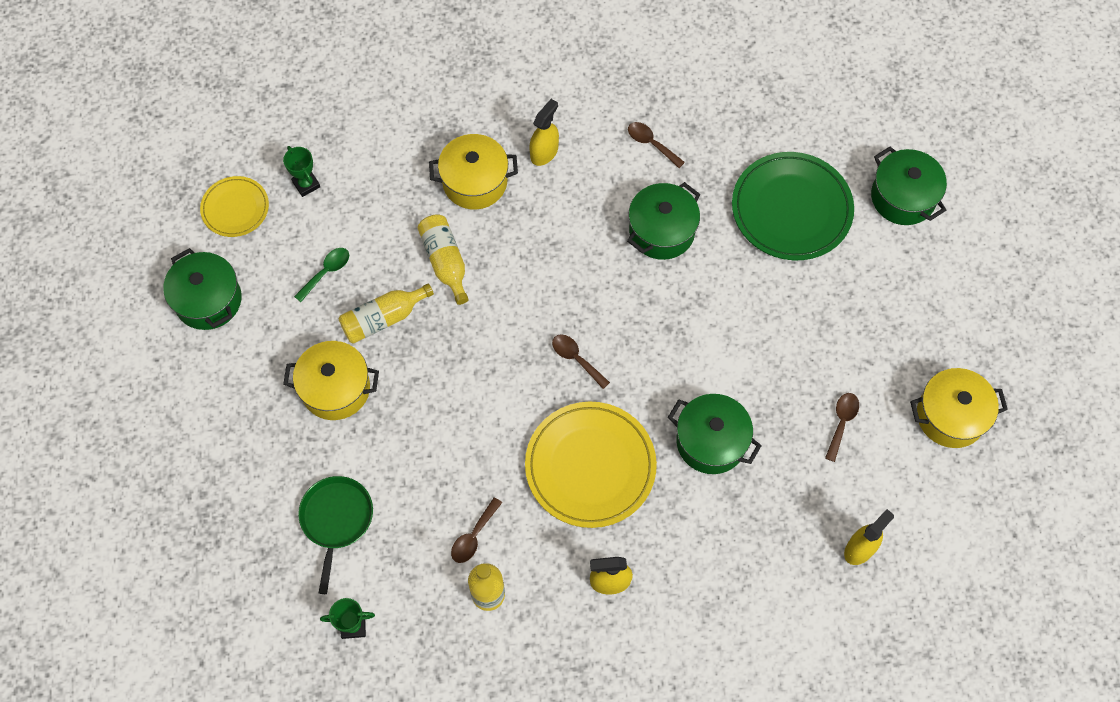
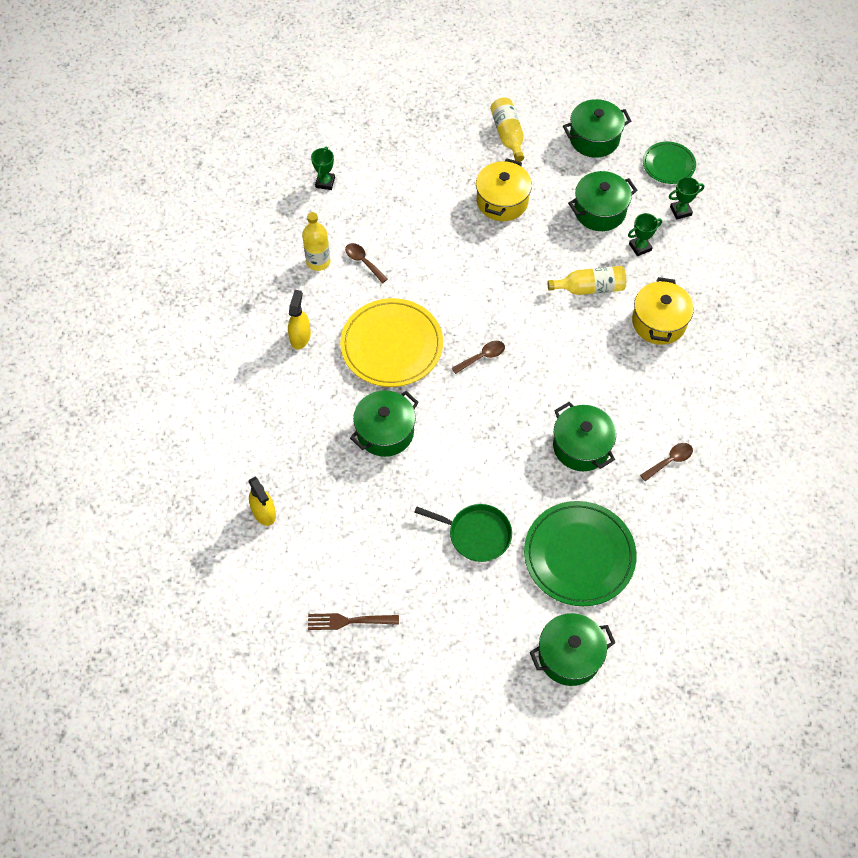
camera: 105 degrees right, 5 degrees down
(235, 208) = (668, 165): yellow plate -> green plate
(326, 272) = (599, 211): green spoon -> green pot
(336, 520) = (403, 185): green pan -> green pan (476, 534)
(371, 219) = (640, 247): none -> green trophy
(383, 319) = (551, 239): yellow bottle -> yellow bottle (508, 135)
(544, 152) = (677, 378): yellow spray bottle -> none
(841, 423) = (370, 532): brown spoon -> none
(950, 416) = (349, 621): yellow pot -> brown fork

